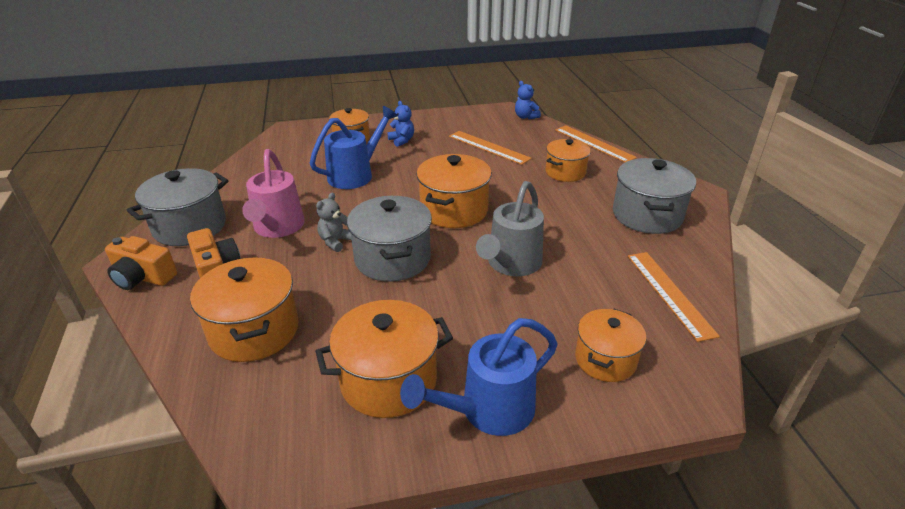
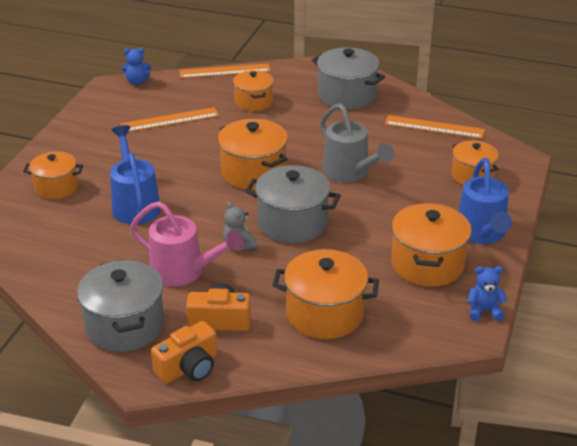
camera: 60 degrees left, 0 degrees up
(402, 140) = (98, 160): blue teddy bear -> blue teddy bear (484, 311)

